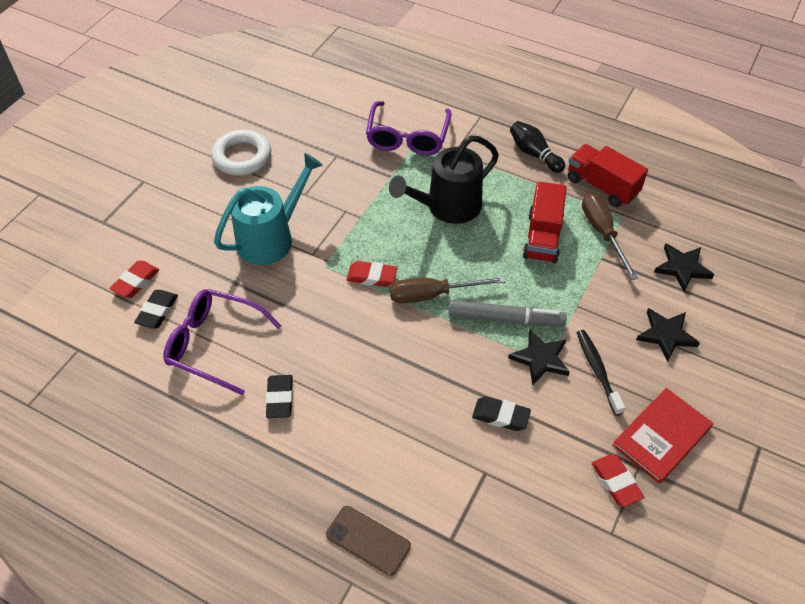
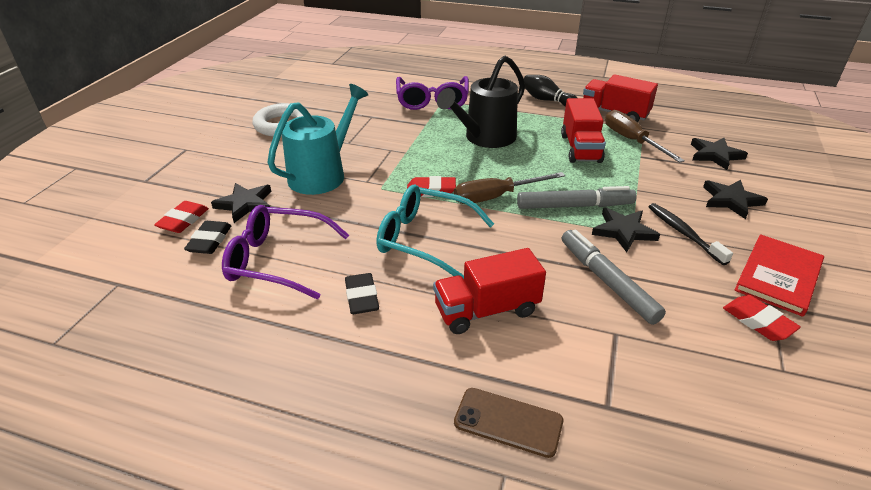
camera: 10 degrees left, 15 degrees down
(193, 269) = (245, 204): none -> black star
(350, 339) = (425, 239): none -> turquoise glasses
(383, 430) = (487, 310): none -> red truck
(500, 416) = (607, 281): black eraser -> grey marker

